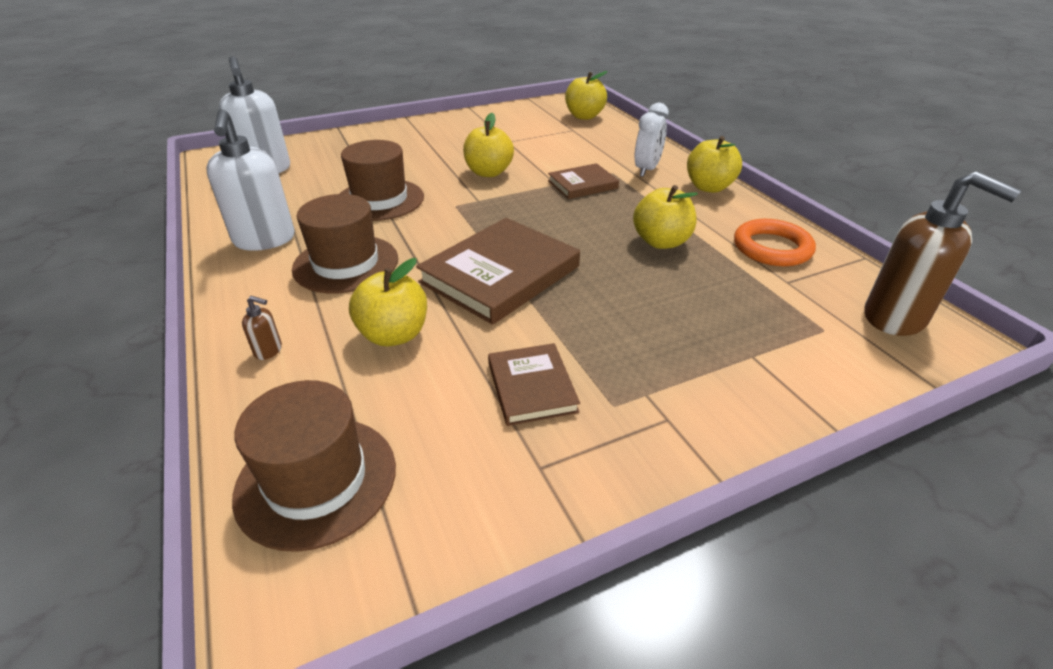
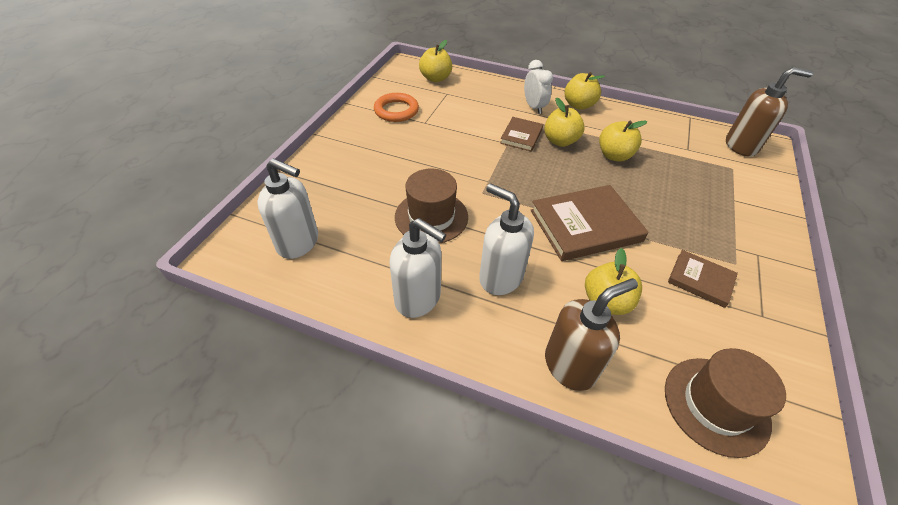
camera: 45 degrees left, 10 degrees up
(269, 351) = (570, 365): brown soap dispenser -> brown soap dispenser, size x2.46
(346, 264) = (500, 277): brown hat -> white soap dispenser
(488, 172) = (457, 155): yellow apple -> yellow apple (560, 141)
(500, 274) = (585, 226): brown book -> brown book turned 75 degrees clockwise
(772, 248) = (656, 132): orange ring -> orange ring (396, 110)

